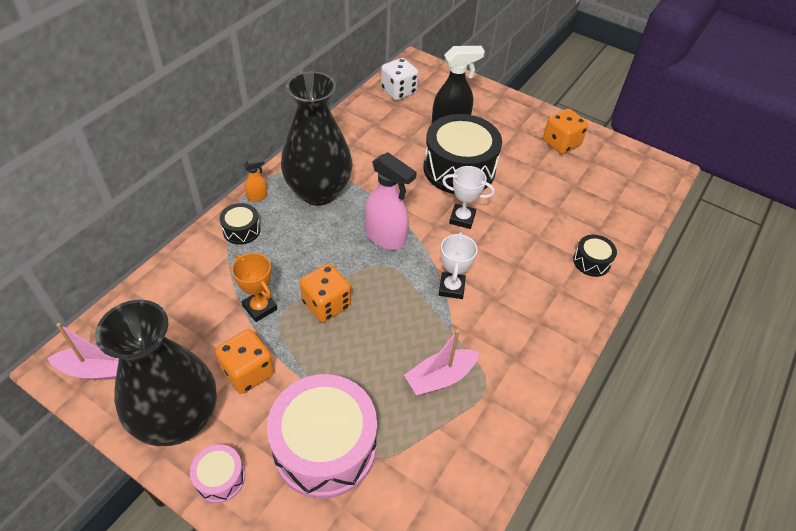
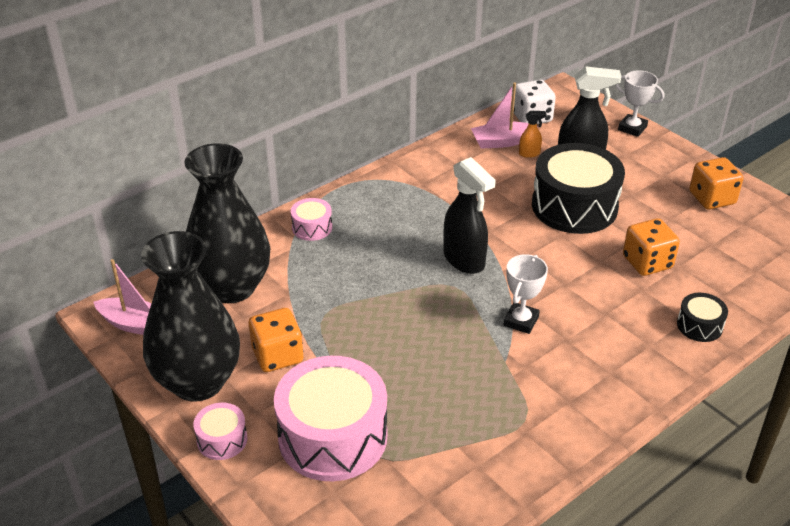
camera: 20 degrees right, 10 degrees down
(241, 230) = (312, 227): black drum -> pink drum
(257, 196) = (339, 199): orange spray bottle -> orange spray bottle (529, 154)
(260, 307) = (308, 301): orange trophy -> none
(318, 192) = (405, 204): black vase -> black vase (231, 287)
(326, 304) = (378, 311): orange dice -> orange dice (647, 262)
(386, 238) = (464, 260): pink spray bottle -> black spray bottle
(440, 378) = (476, 402): pink boat -> pink boat (502, 142)
(462, 218) = (559, 256): white trophy -> white trophy (632, 128)

